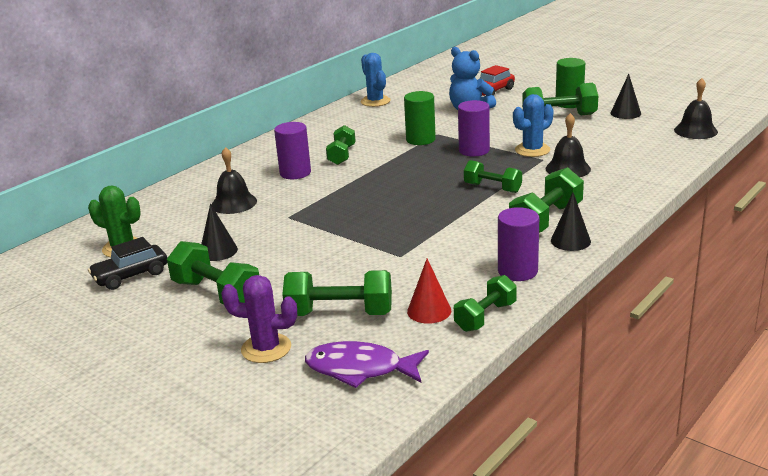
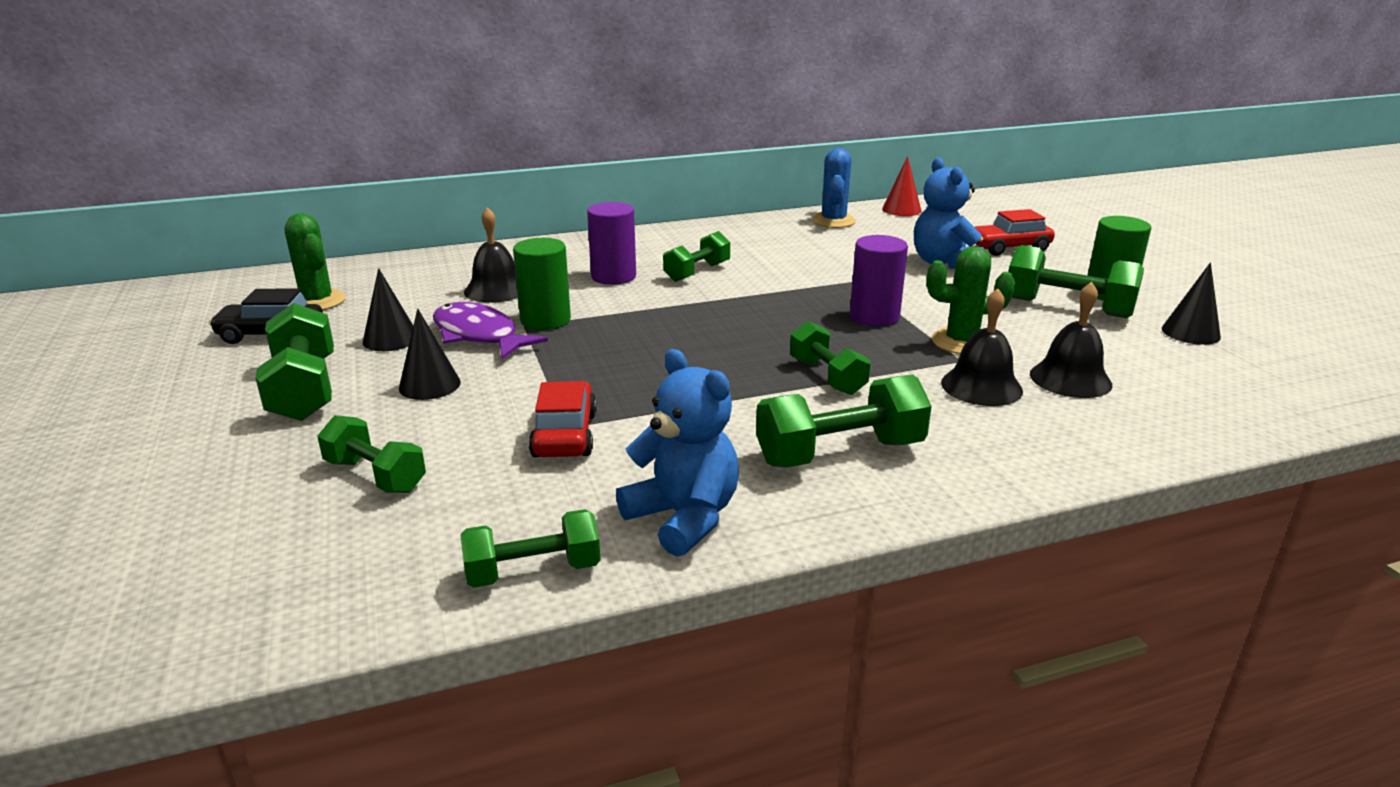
camera: 30 degrees right, 0 degrees up
(266, 348) = (229, 484): purple cactus -> none
(340, 313) = (375, 476): green dumbbell -> green dumbbell, size x0.67
(360, 369) = (266, 571): purple fish -> purple fish (479, 335)
(406, 260) = (565, 435): none -> red car
(420, 139) = (822, 282): green cylinder -> green cylinder (545, 320)
(429, 311) = (478, 524): red cone -> red cone (901, 210)
(517, 271) = (684, 518): purple cylinder -> blue teddy bear
(532, 150) = (961, 342): blue cactus -> green cactus
(570, 241) = (832, 502): black cone -> black cone (429, 385)
(695, 131) = (1295, 397): black bell -> black bell (1070, 379)

